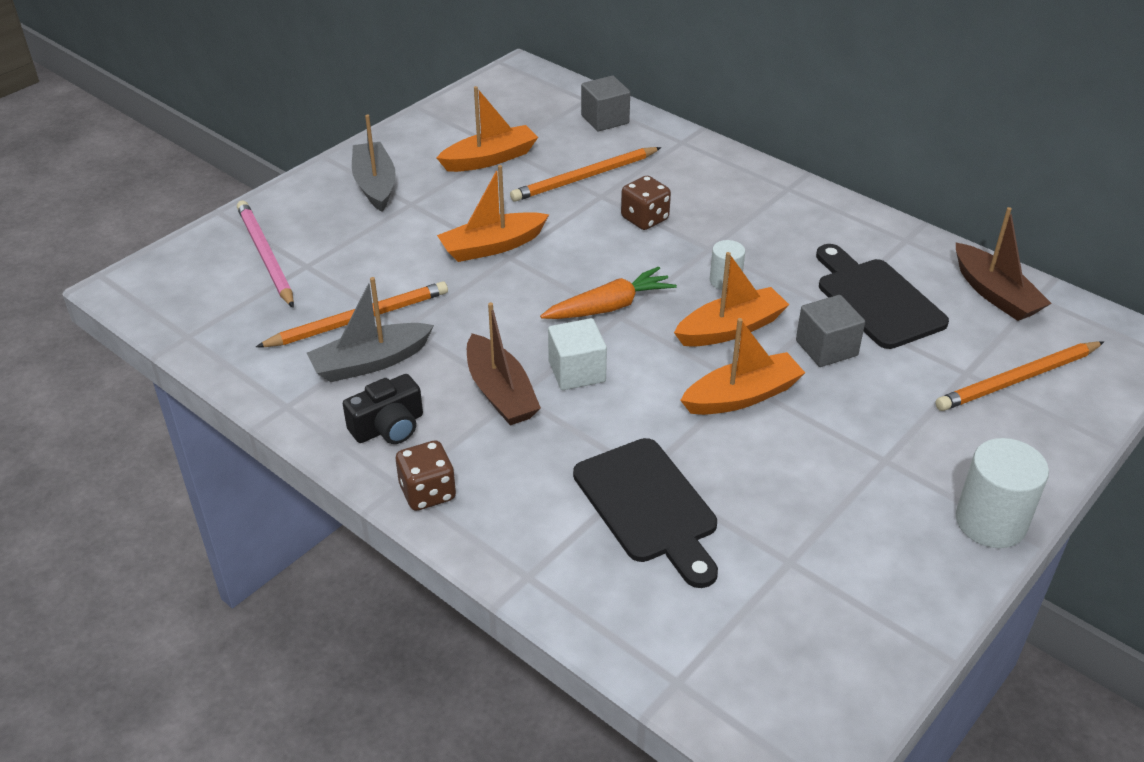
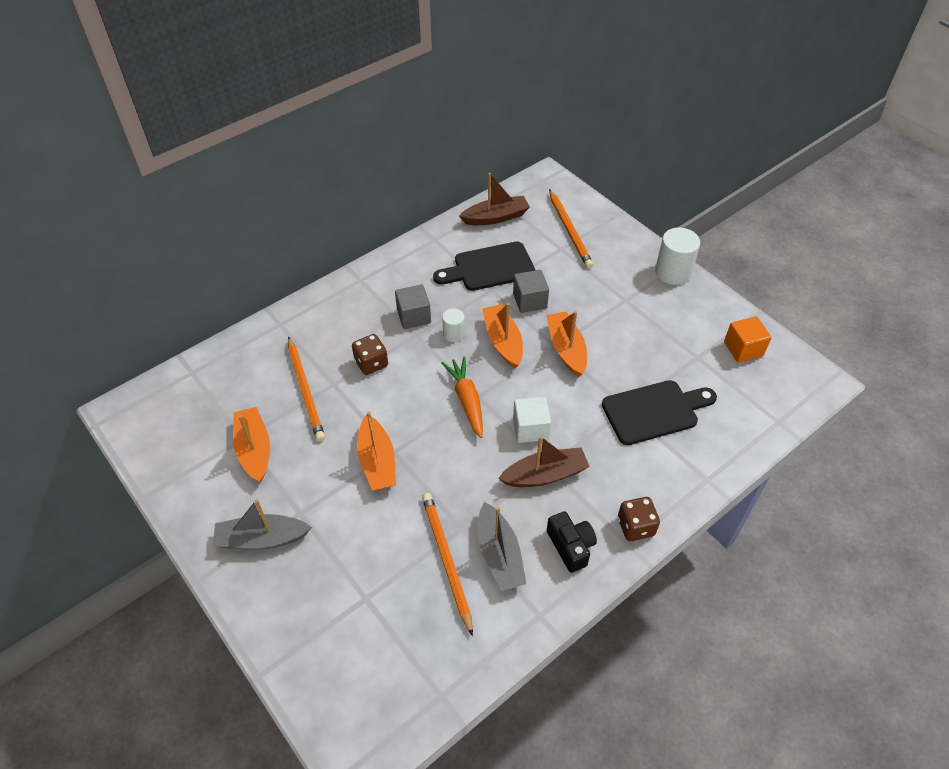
camera: 80 degrees left, 10 degrees up
(265, 256) = (343, 632): pink pencil -> none
(605, 119) = (228, 365): grey cube -> grey cube (414, 316)
(837, 630) = (743, 349): none -> orange cube

